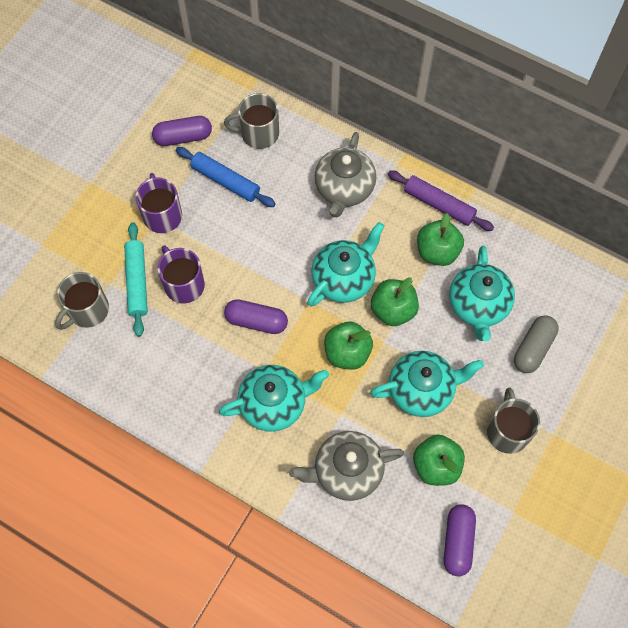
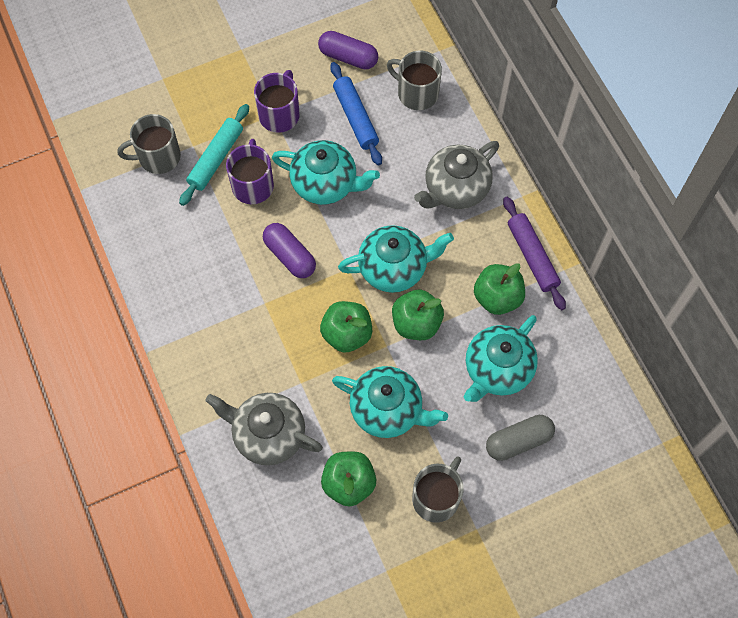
camera: 35 degrees right, 0 degrees up
(274, 403) = (251, 336): turquoise teapot -> turquoise teapot (326, 184)
(457, 542) = (316, 561): purple capsule -> none

